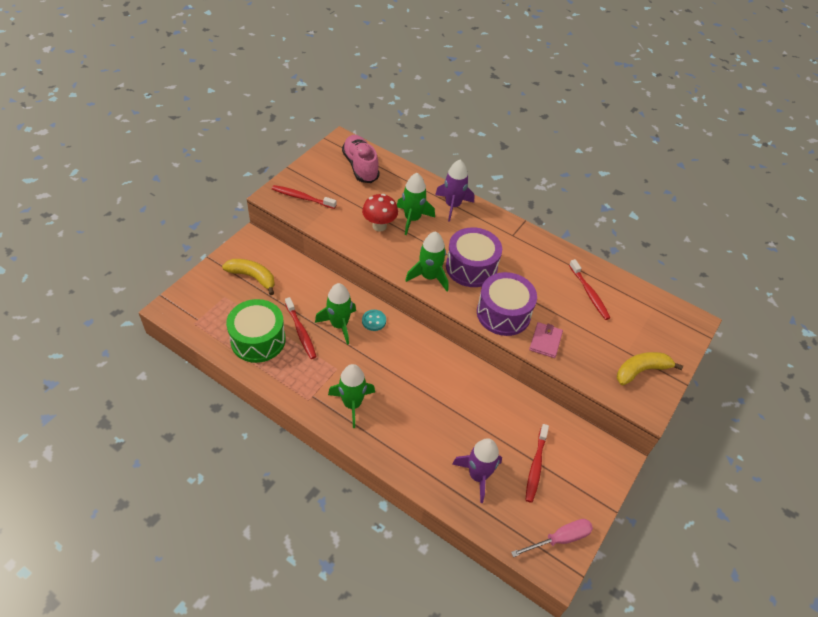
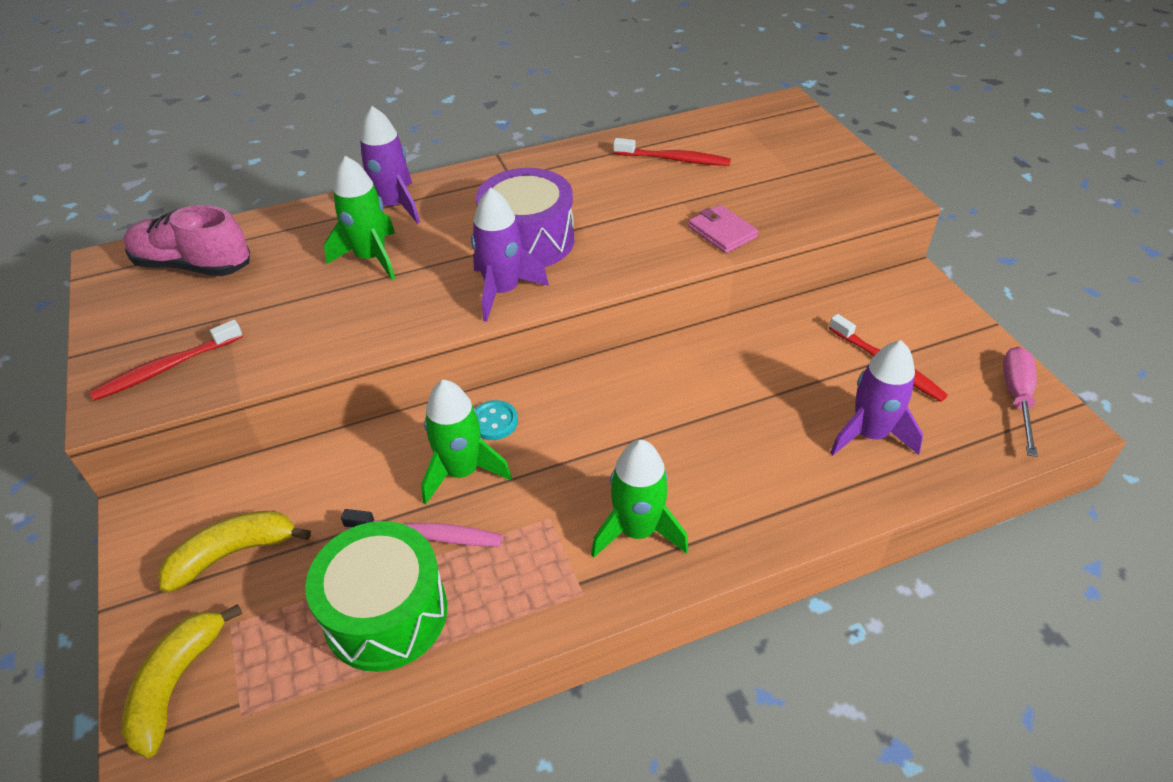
camera: 50 degrees left, 5 degrees down
(301, 332) = (427, 534): red toothbrush -> pink toothbrush
(379, 226) = (343, 300): red mushroom -> none
(429, 277) = (503, 291): green rocket -> purple rocket
(503, 313) = (641, 248): purple drum -> none
(641, 371) = (830, 176): yellow banana -> yellow banana (177, 684)

